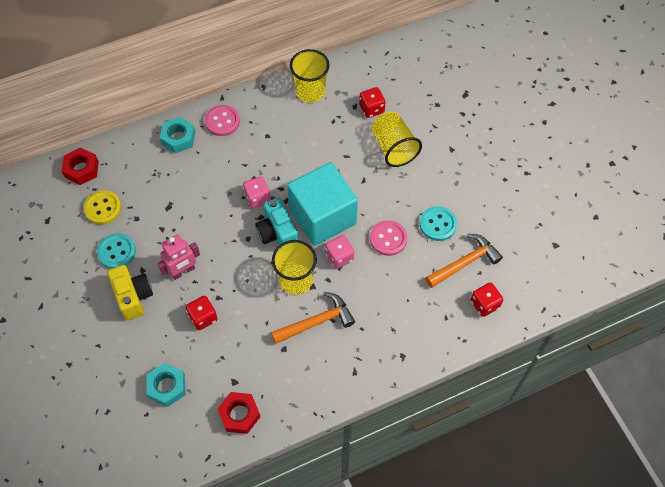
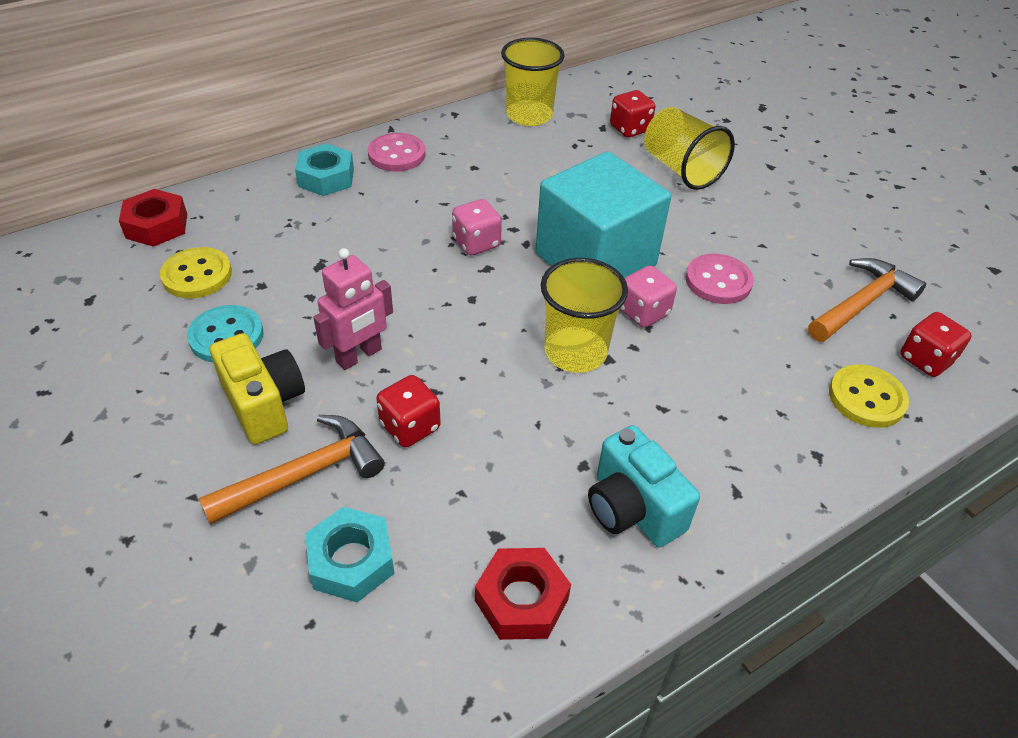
camera: 10 degrees left, 15 degrees down
(277, 233) = (523, 287): turquoise camera -> turquoise camera (632, 509)
(316, 322) = (634, 413): orange hammer -> orange hammer (304, 474)
(438, 224) = (792, 256): turquoise button -> none
(441, 325) = (866, 398): none -> yellow button

